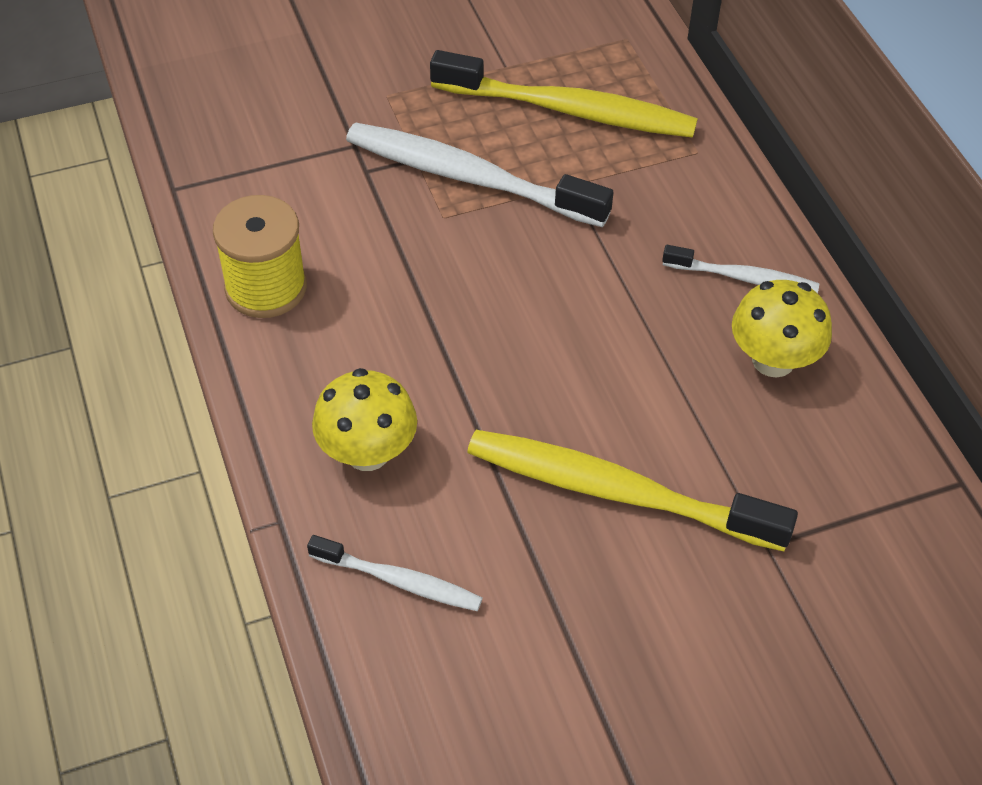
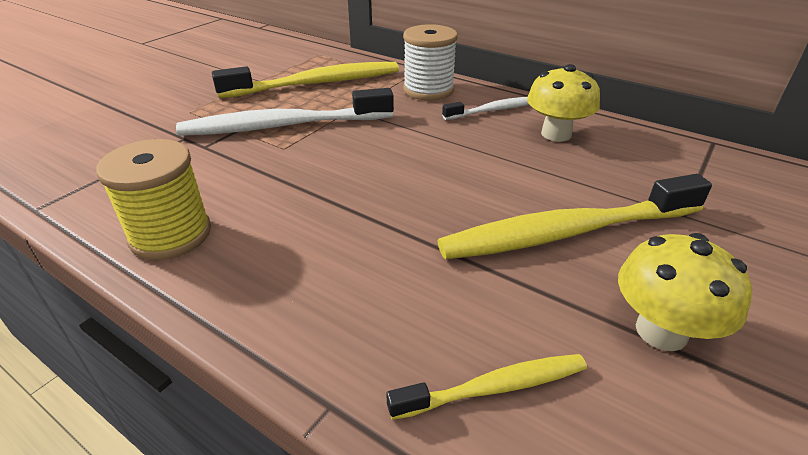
camera: 35 degrees left, 15 degrees down
(367, 452) = (362, 302): yellow mushroom -> yellow mushroom (661, 331)
(399, 581) = (494, 388): white toothbrush -> yellow toothbrush
(700, 195) = (428, 90): none -> white spool

